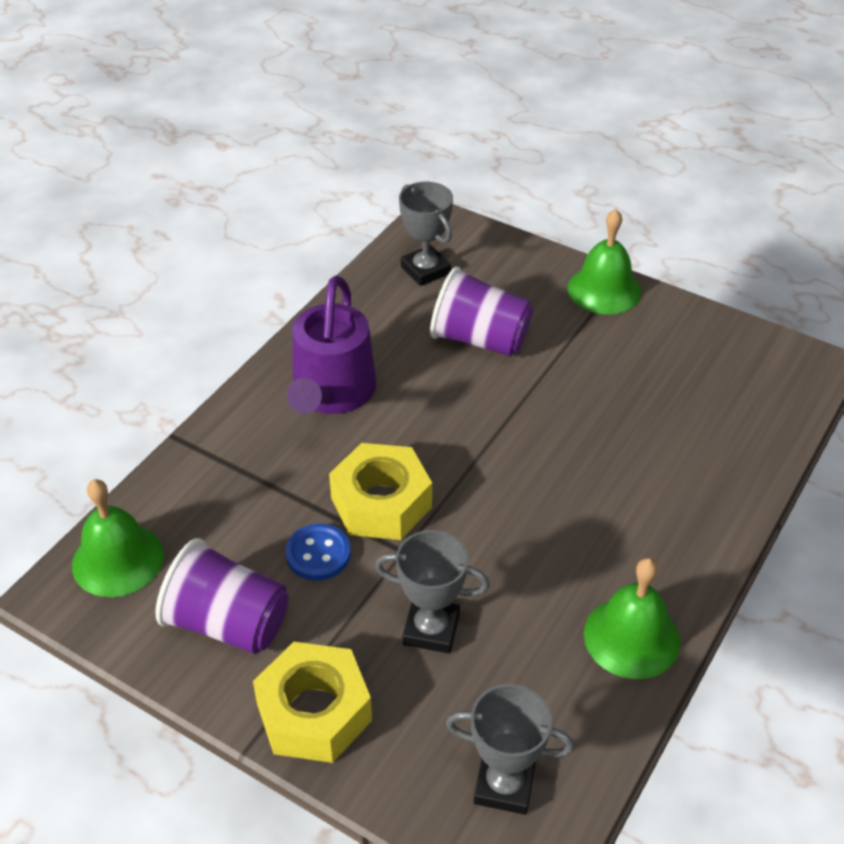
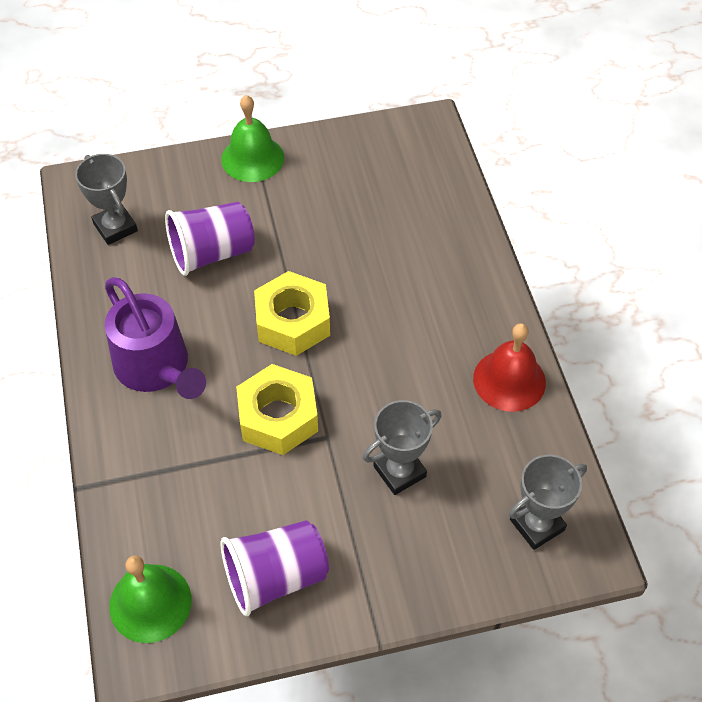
camera: 45 degrees left, 10 degrees up
(314, 712) = (391, 581): yellow nut -> yellow nut (293, 322)
(318, 554) = (278, 484): blue button -> none
(425, 270) = (115, 227): grey trophy -> grey trophy turned 45 degrees clockwise
(631, 637) = (509, 380): green bell -> red bell

